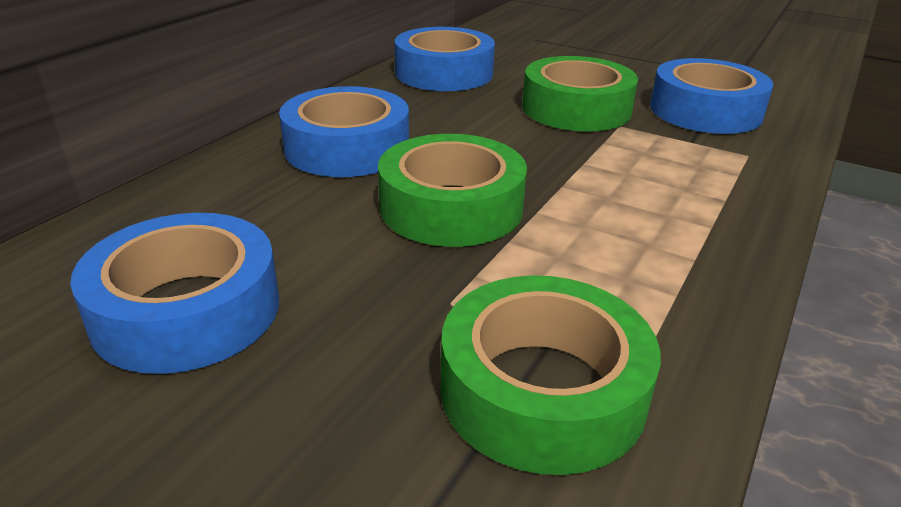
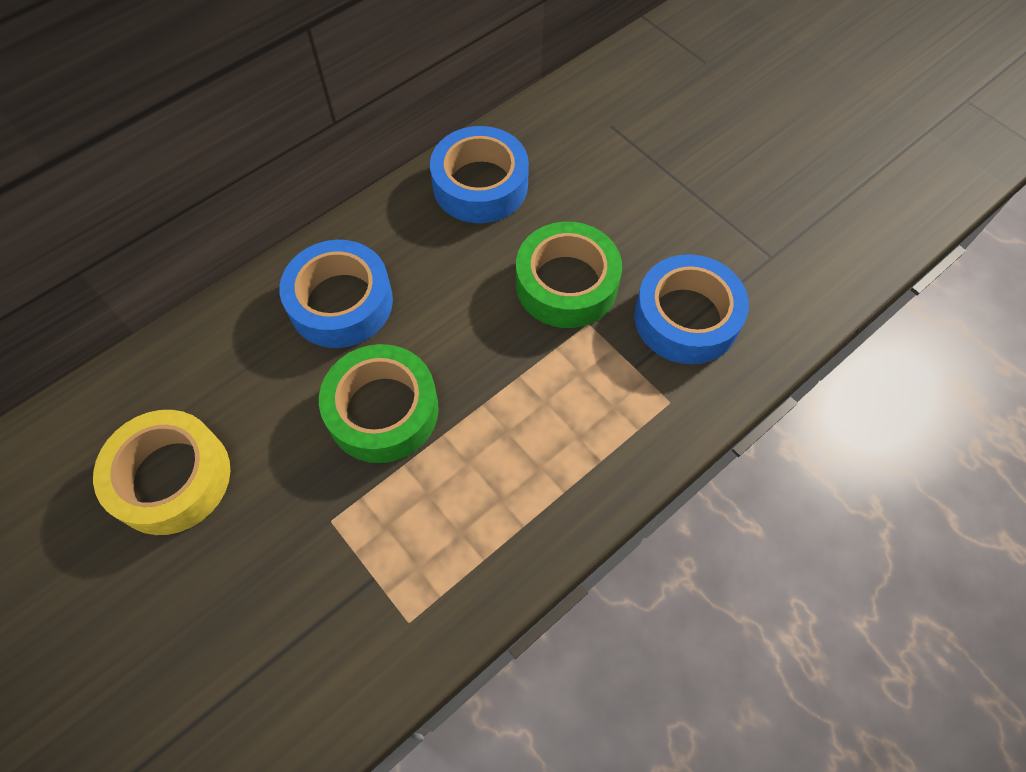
camera: 20 degrees right, 30 degrees up
(187, 310) = (171, 478): blue tape -> yellow tape
(542, 390) = (345, 618): green tape -> none

